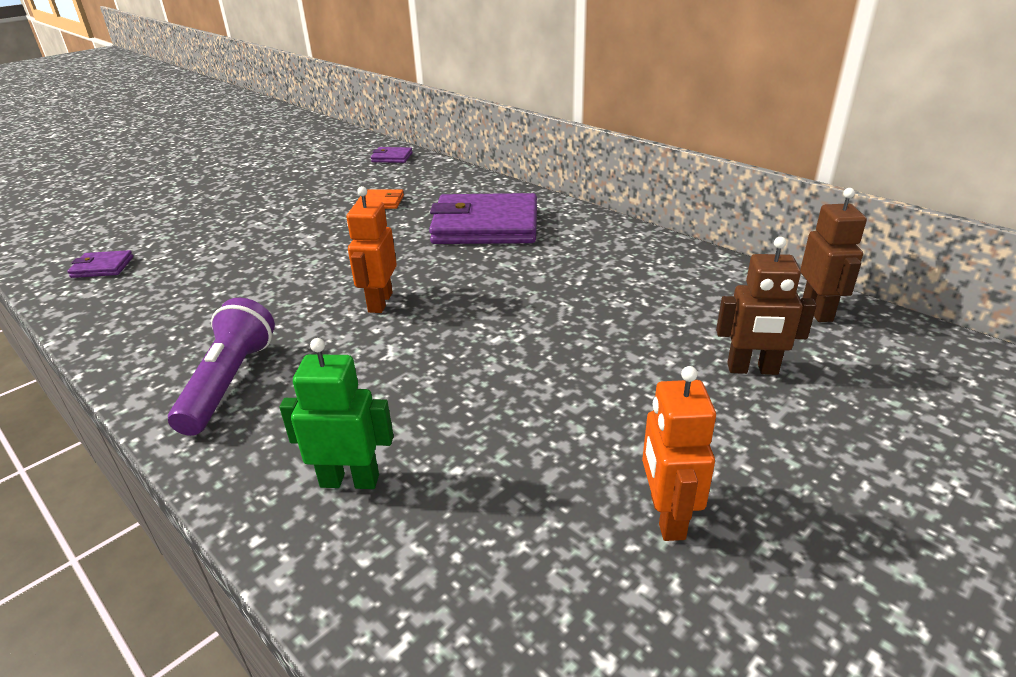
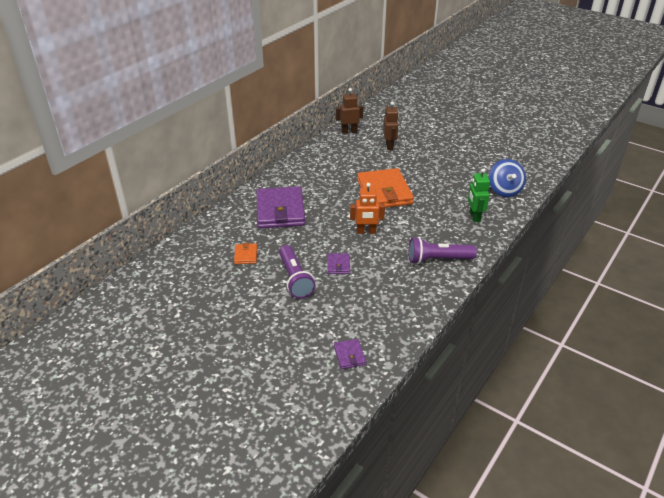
camera: 100 degrees left, 5 degrees up
(299, 234) = (295, 279): none -> purple flashlight
(392, 157) = (159, 267): purple wallet -> purple wallet (338, 265)
(463, 604) = (504, 190): none -> blue spinning top
(518, 337) = (384, 192): none -> orange wallet
(666, 516) = (461, 162): orange robot -> none

